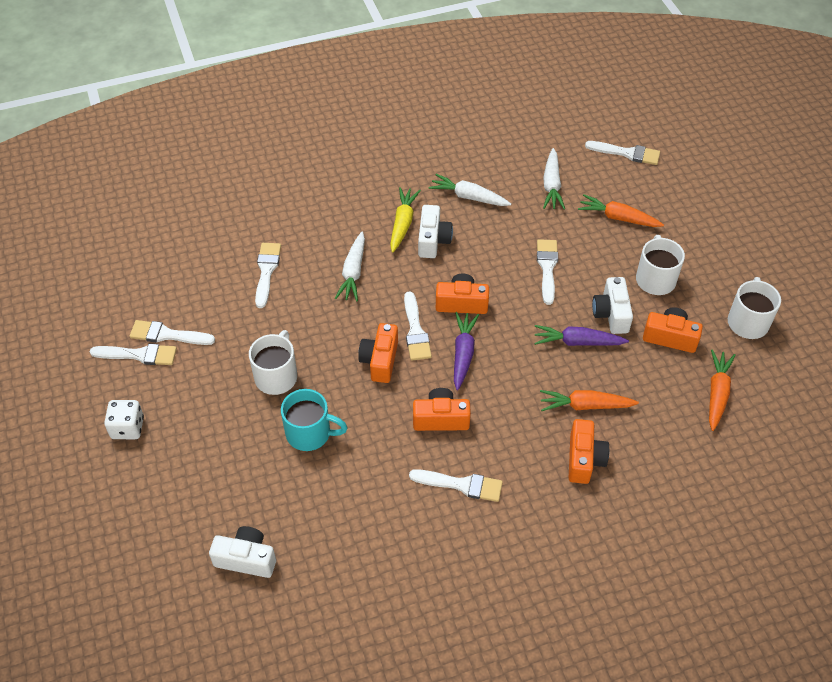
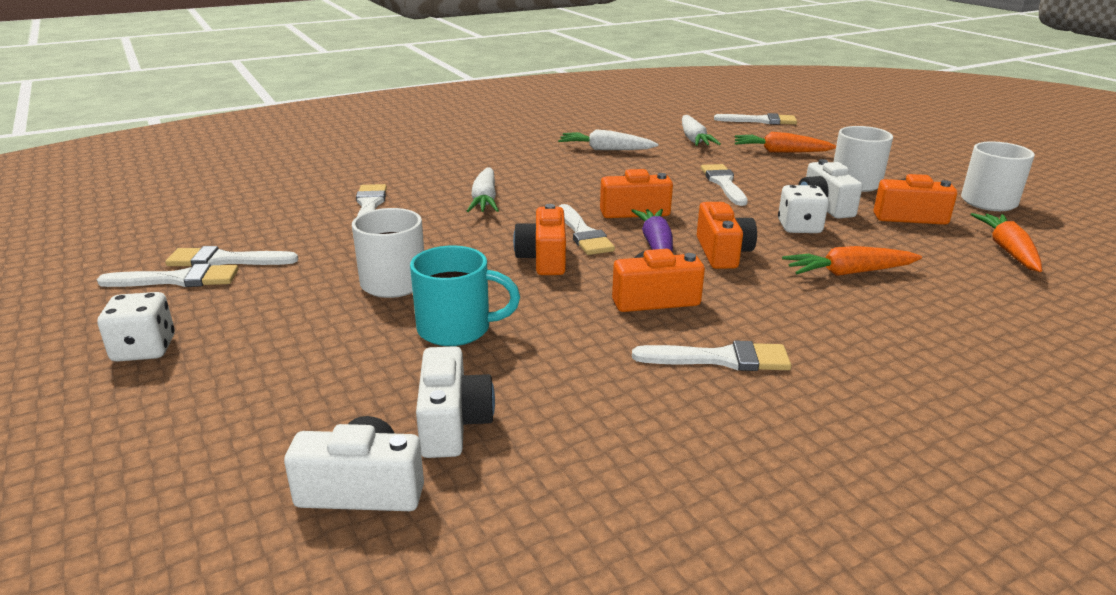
camera: 10 degrees left, 25 degrees down
(402, 224) = (535, 168): yellow carrot -> none
(433, 240) = (577, 175): white camera -> white camera (453, 423)
(578, 342) = (799, 227): purple carrot -> white dice
(584, 459) = (886, 318): orange camera -> orange camera (722, 253)

